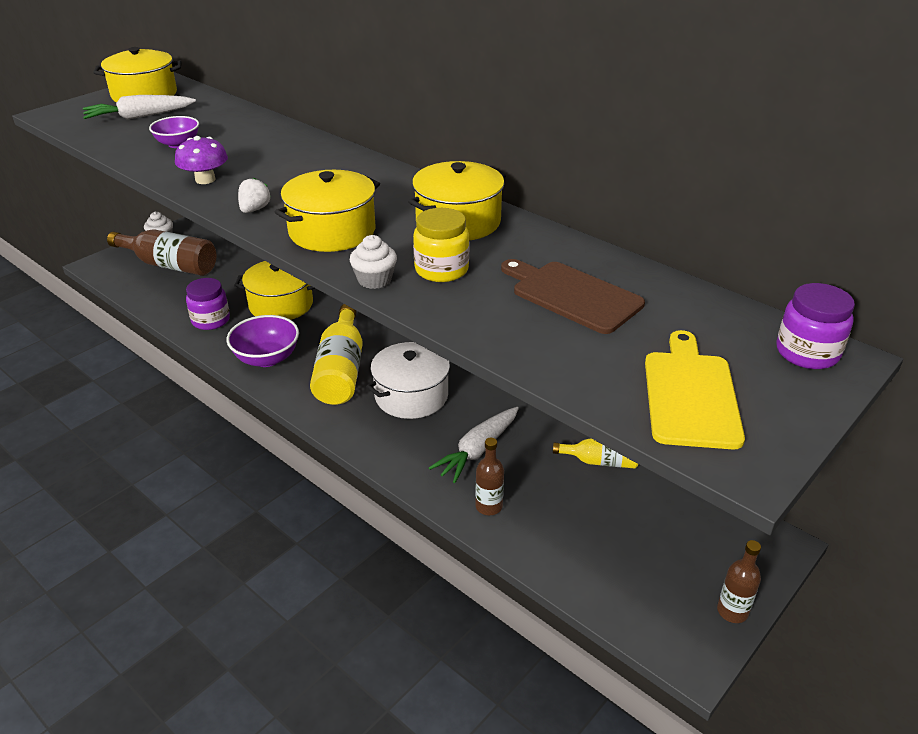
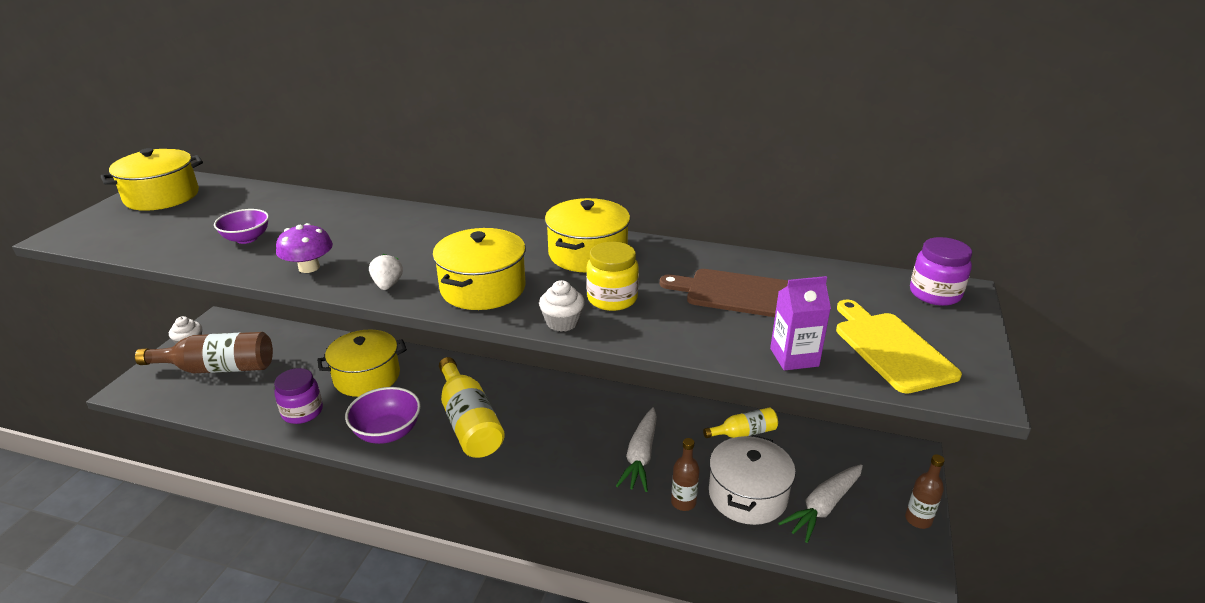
camera: 25 degrees left, 5 degrees down
(139, 116) = (176, 219): white carrot -> white carrot (823, 507)
(411, 396) = (550, 426): white pot -> white pot (747, 495)
(572, 373) = (794, 357): none -> purple carton

